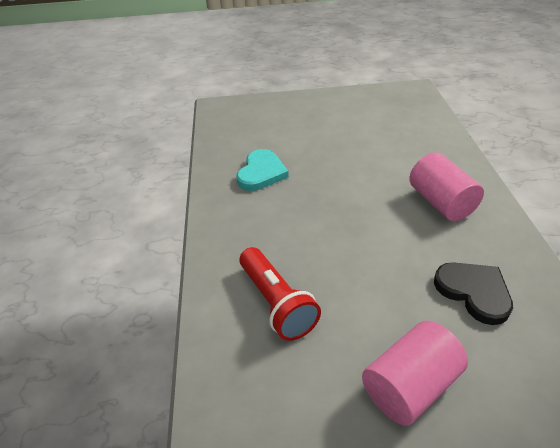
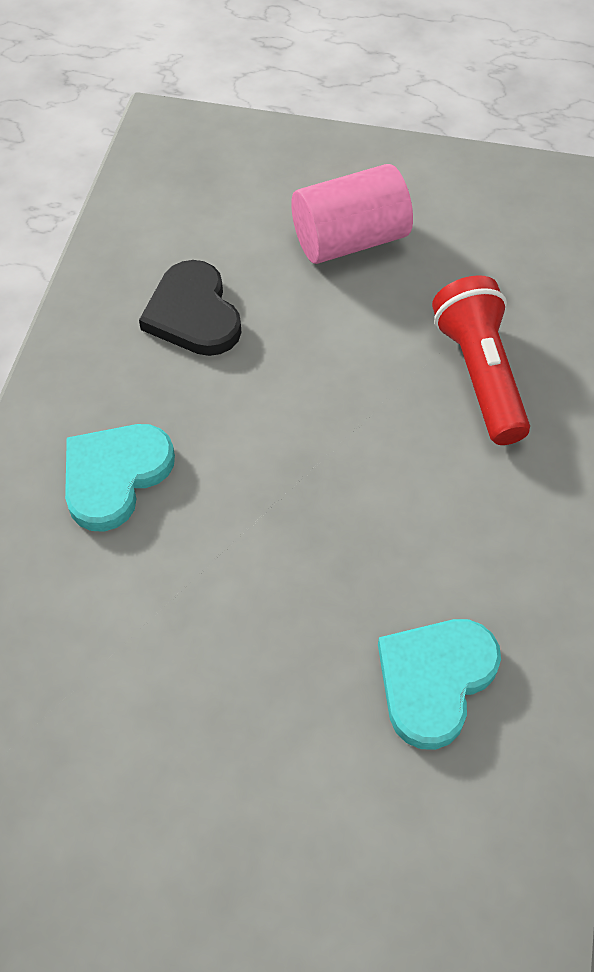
camera: 165 degrees left, 15 degrees up
(441, 202) = (115, 476): pink cylinder -> turquoise heart

